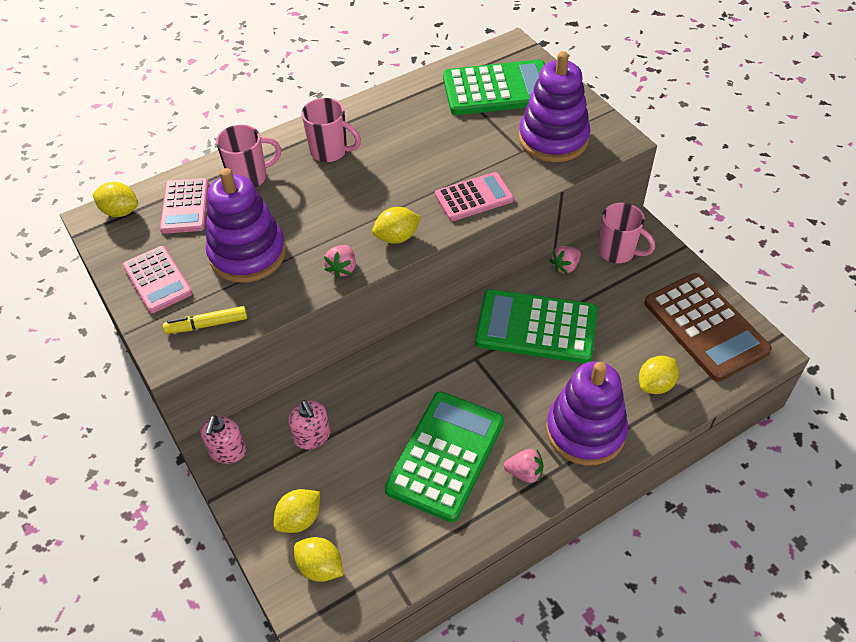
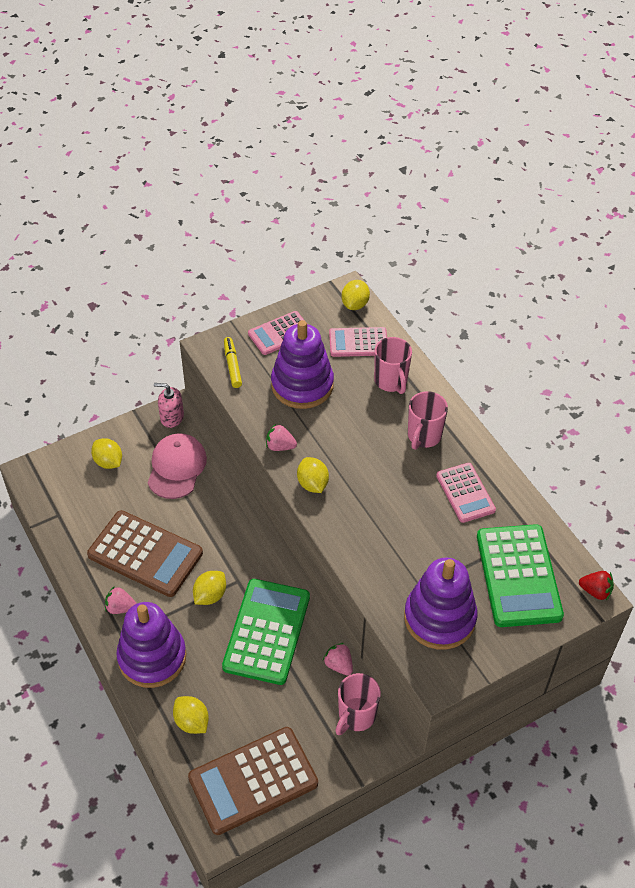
camera: 90 degrees right, 0 degrees up
(312, 436) = (176, 467): pink soap dispenser -> pink cap
(320, 567) = (69, 475): yellow lemon -> yellow lemon (210, 595)
(445, 455) = (145, 554): green calculator -> brown calculator
(474, 197) = (358, 543): pink calculator -> pink calculator (465, 493)
(507, 46) = (595, 591): none -> red strawberry
(524, 473) = (120, 608): pink strawberry -> pink strawberry turned 90 degrees clockwise

